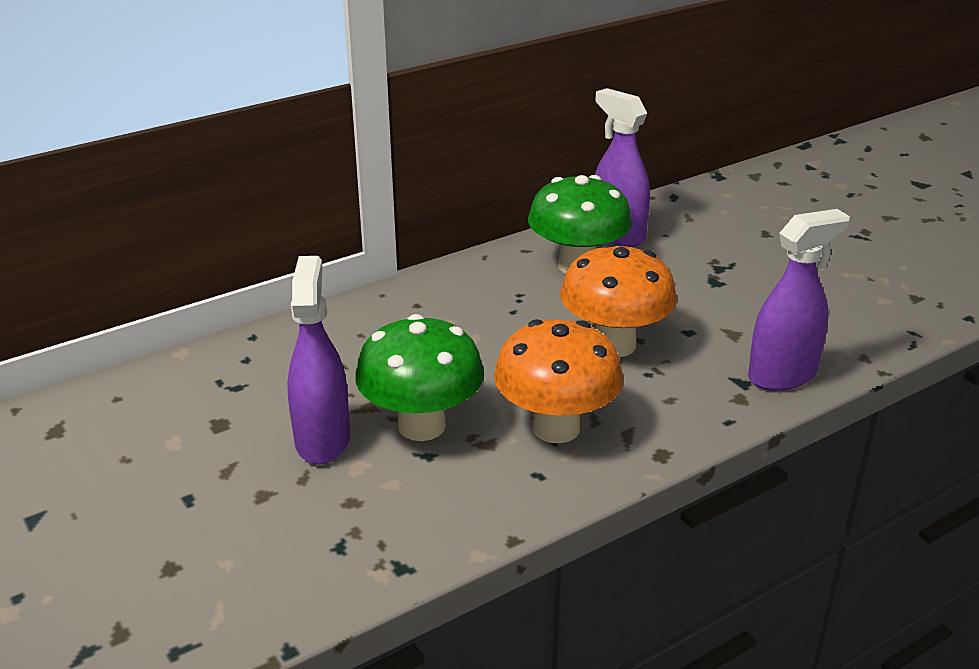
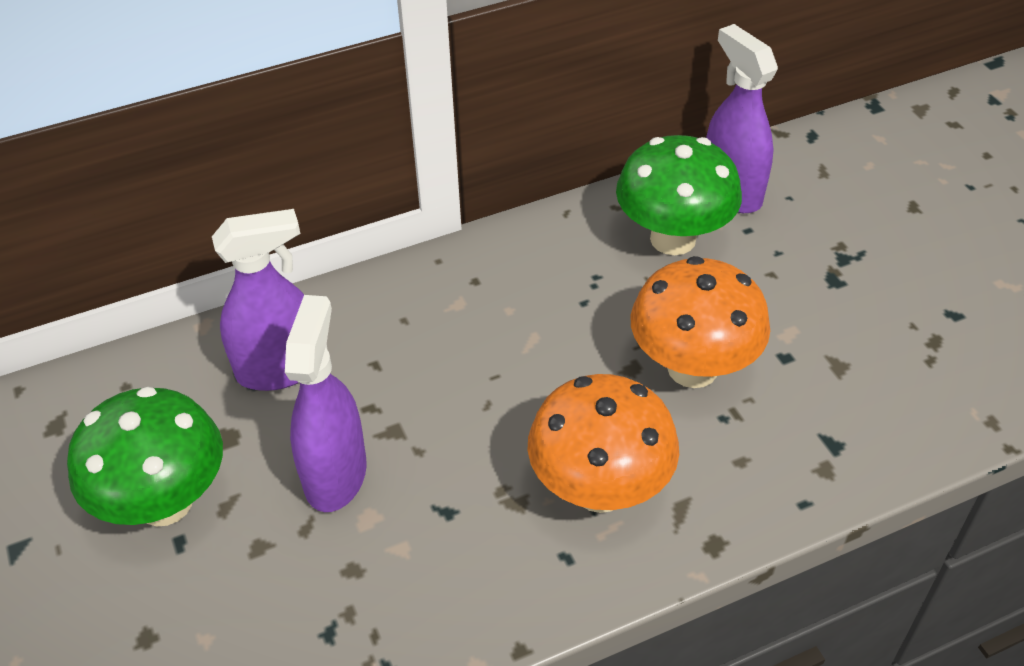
camera: 10 degrees right, 15 degrees up
(421, 426) = (448, 467): green mushroom -> green mushroom (165, 502)
(782, 375) = (884, 439): purple spray bottle -> purple spray bottle (280, 369)

